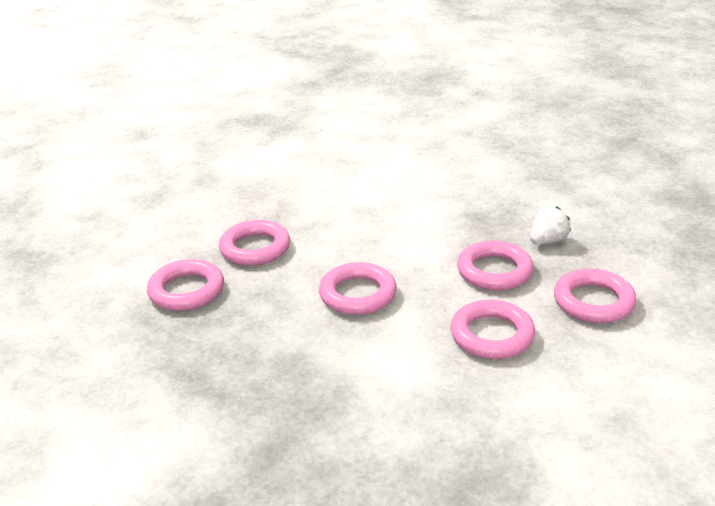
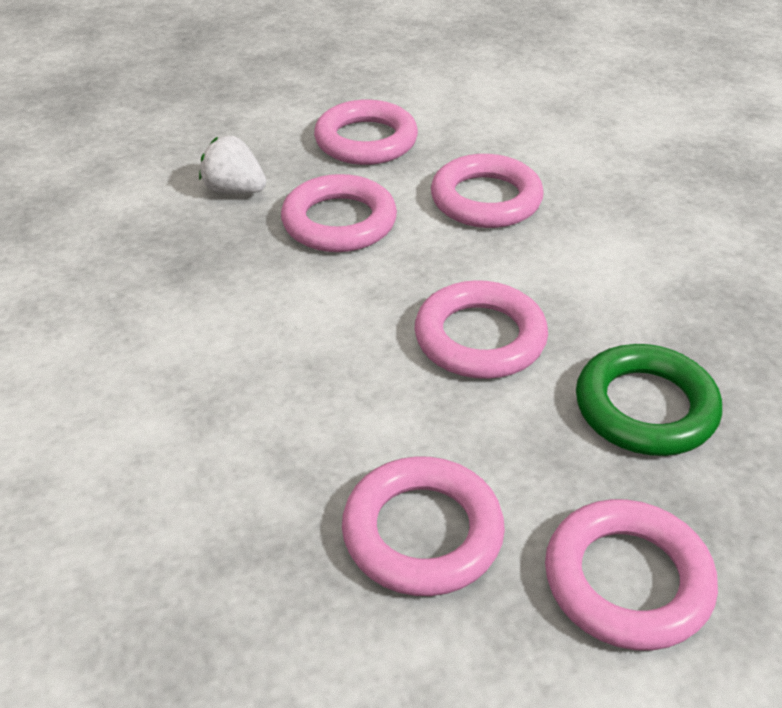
camera: 115 degrees left, 10 degrees up
(267, 332) = (645, 408): none -> green ring

